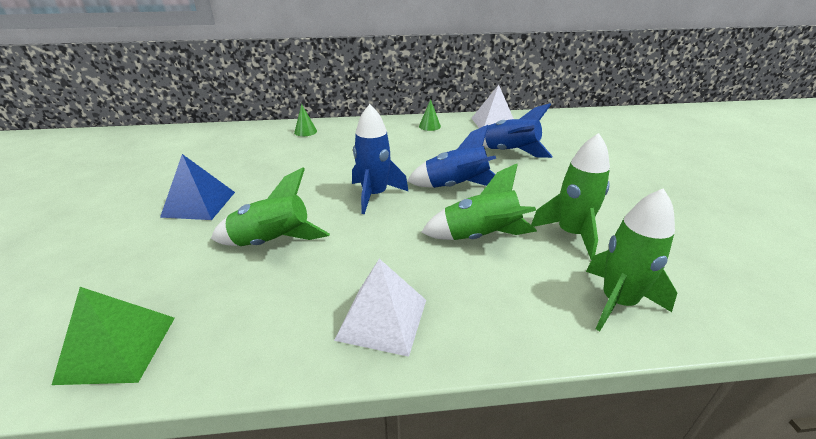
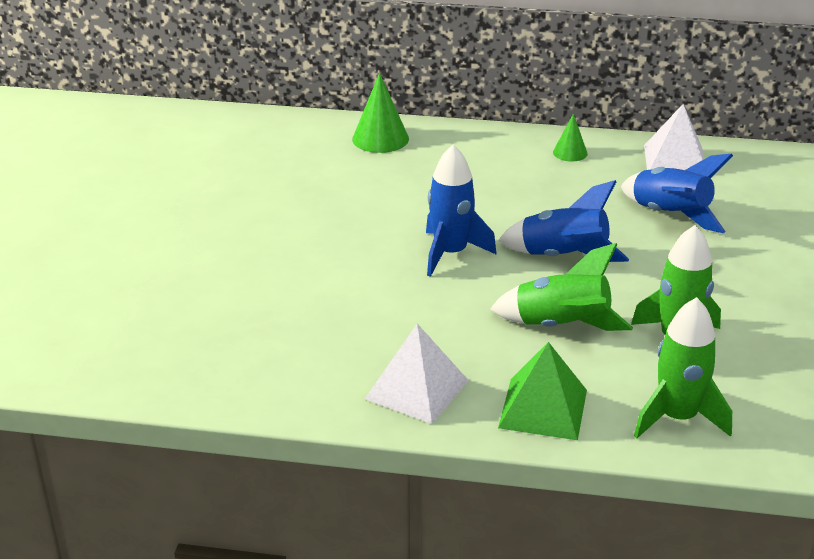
camera: 15 degrees right, 0 degrees up
(118, 348) = (165, 370): green pyramid -> green pyramid (543, 408)
(199, 204) = (233, 233): blue pyramid -> none
(272, 242) = (315, 294): green rocket -> none
(305, 131) = (380, 139): green cone -> green cone, size x1.68

